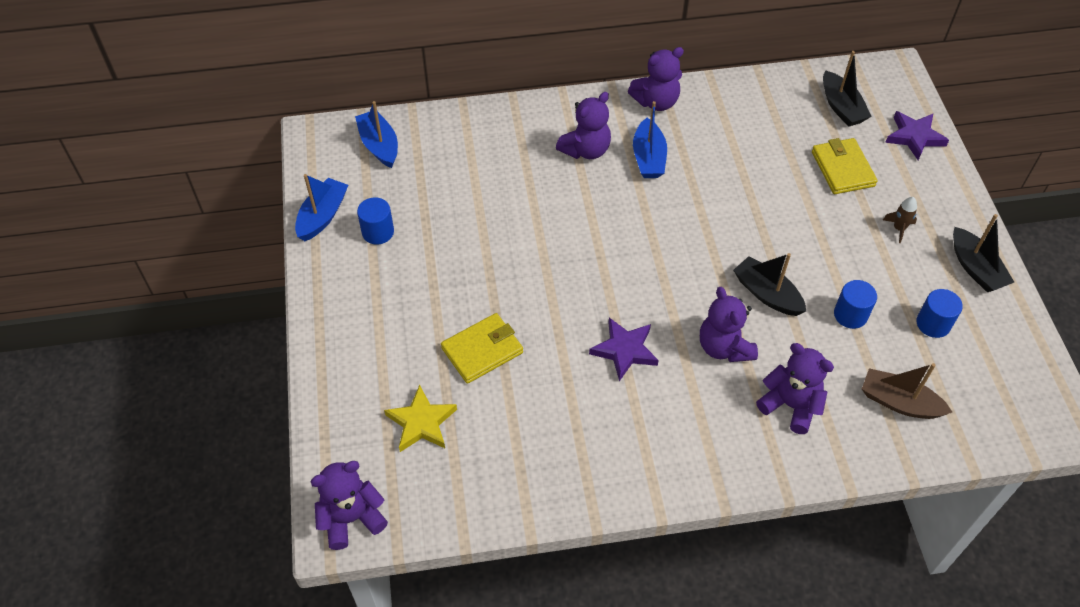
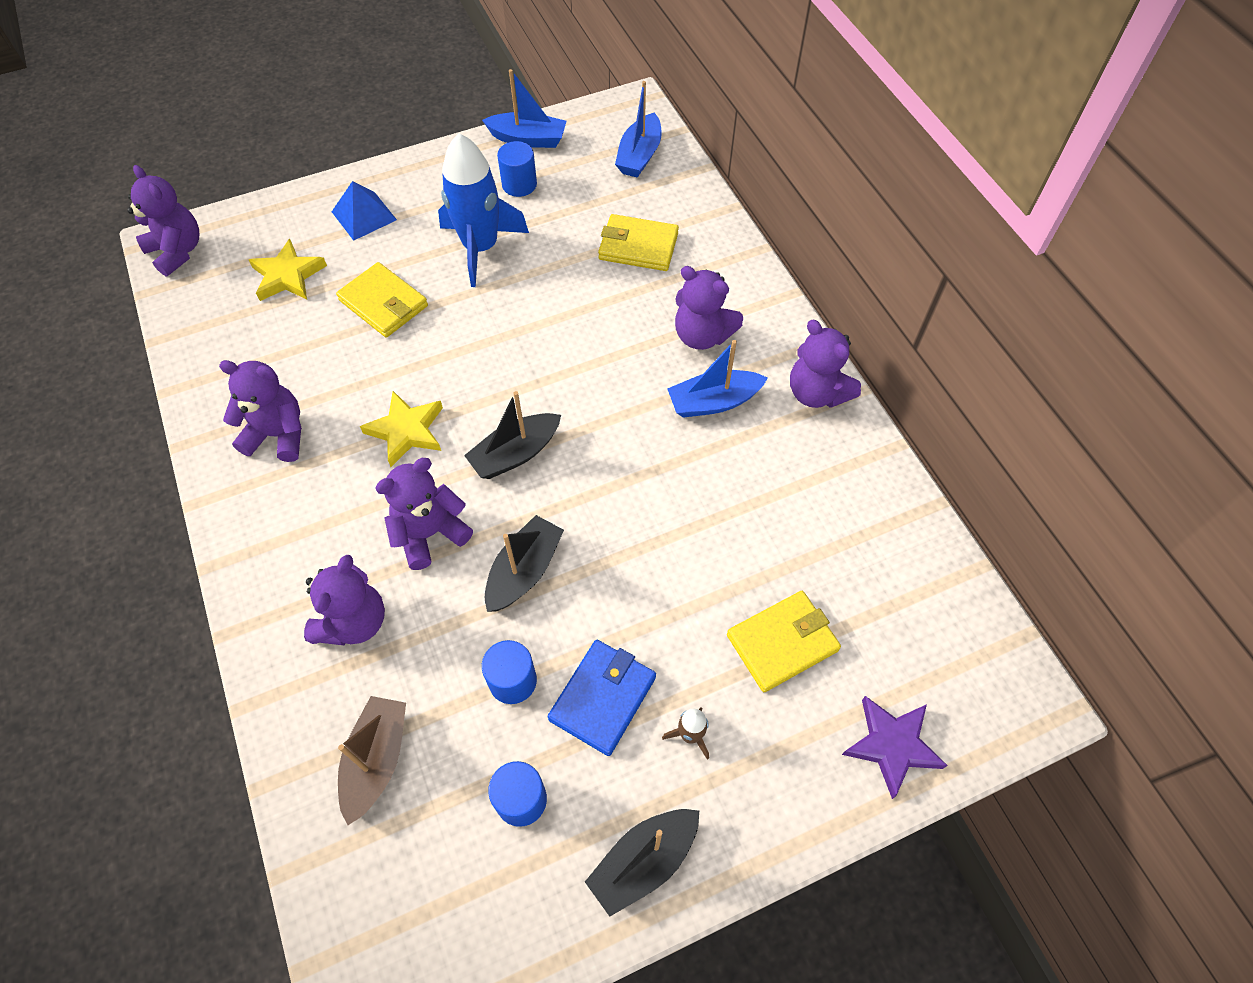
camera: 75 degrees right, 5 degrees up
(367, 353) = (364, 215): none -> blue pyramid
(379, 145) = (639, 156): blue boat -> blue boat turned 150 degrees clockwise
(443, 271) = (481, 248): none -> blue rocket
(482, 167) = (638, 246): none -> yellow wallet
(604, 444) = (278, 435): none -> purple teddy bear
(624, 350) = (406, 431): purple star -> yellow star
(841, 107) = (910, 627): black boat -> black boat (515, 454)
(869, 268) = (602, 698): none -> blue wallet

